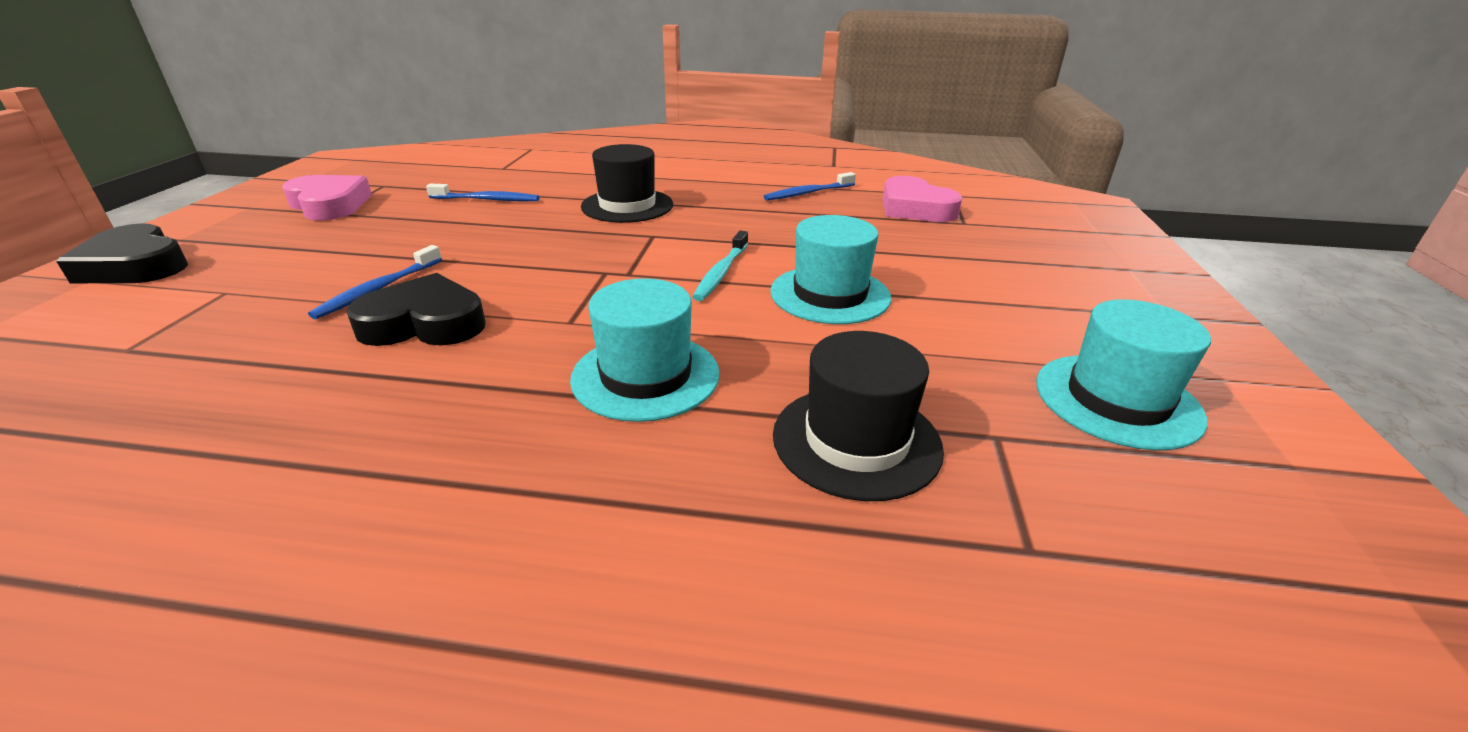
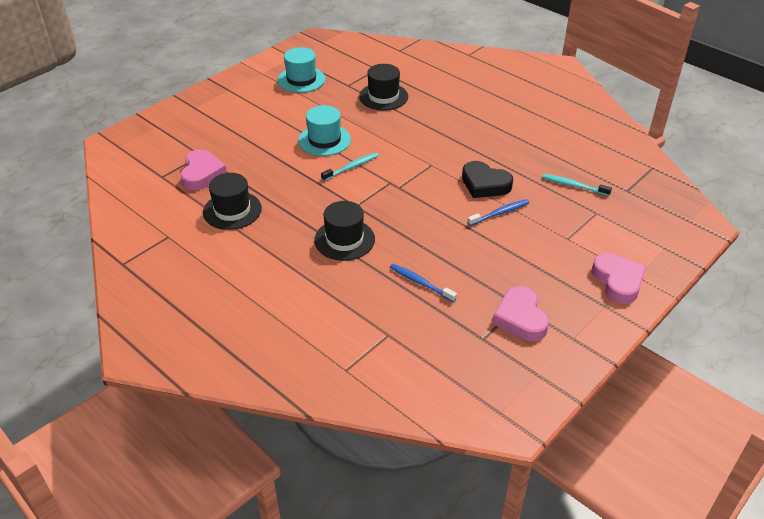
camera: 145 degrees left, 10 degrees up
(135, 265) = (618, 281): black heart -> pink heart
(168, 387) = (573, 185): none -> turquoise toothbrush
(645, 376) = (421, 133): turquoise hat -> none
(808, 193) = (232, 210): blue toothbrush -> black hat

